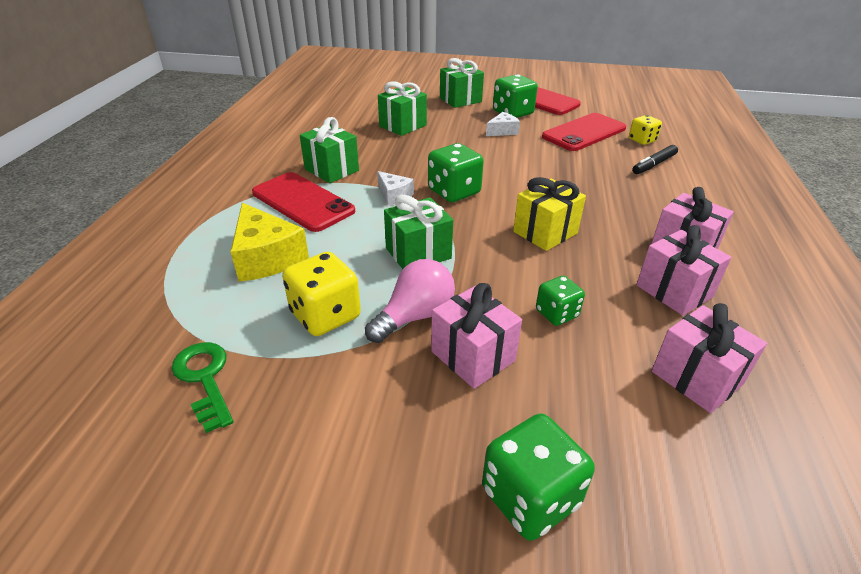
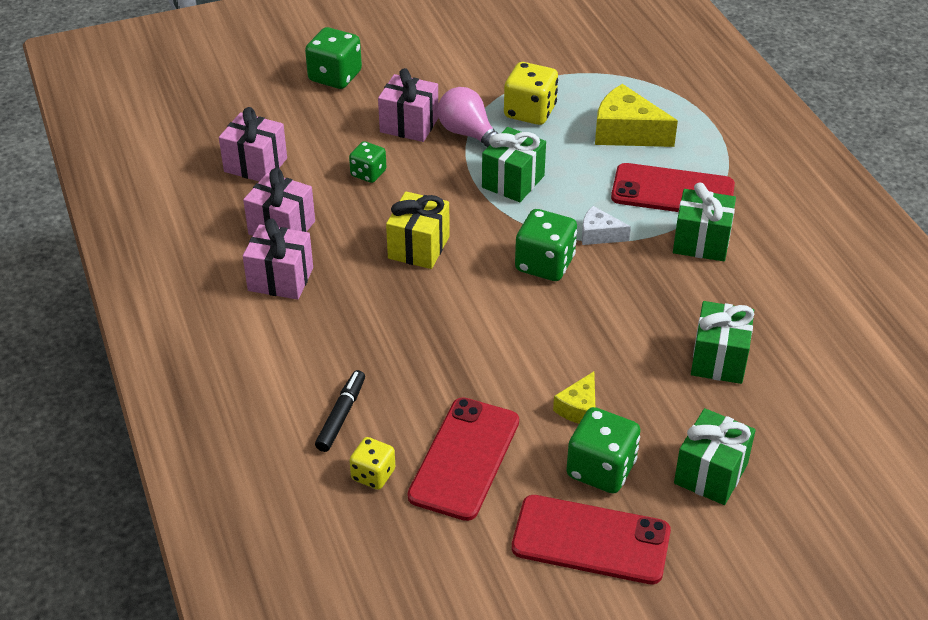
camera: 150 degrees right, 5 degrees up
(205, 379) = (556, 57): green key -> none
(415, 316) = (468, 134): pink light bulb -> pink light bulb turned 120 degrees clockwise
(502, 131) = (579, 408): white cheese -> yellow cheese

